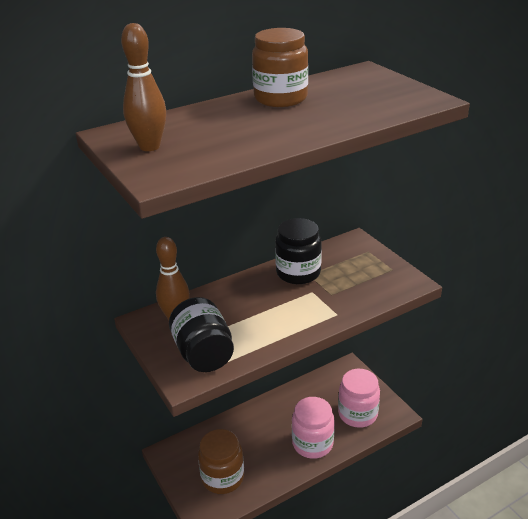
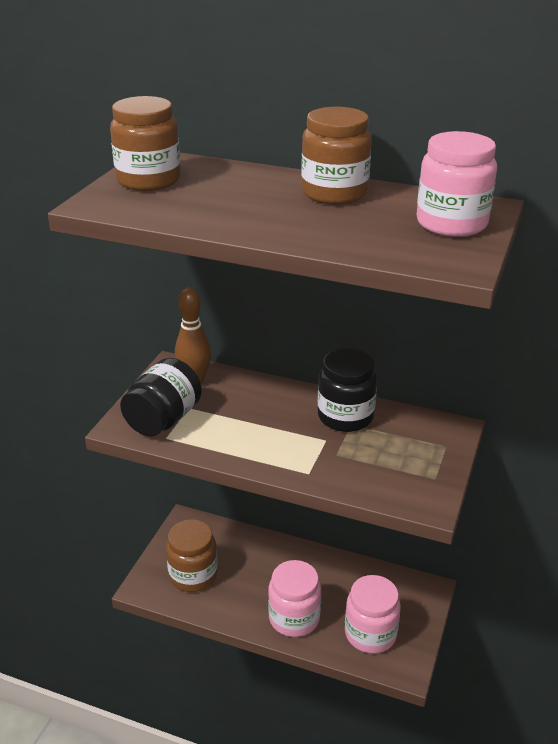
camera: 50 degrees right, 0 degrees up
(149, 146) = (148, 180): brown bowling pin -> brown jar
(375, 84) = (451, 223): none -> pink jar

